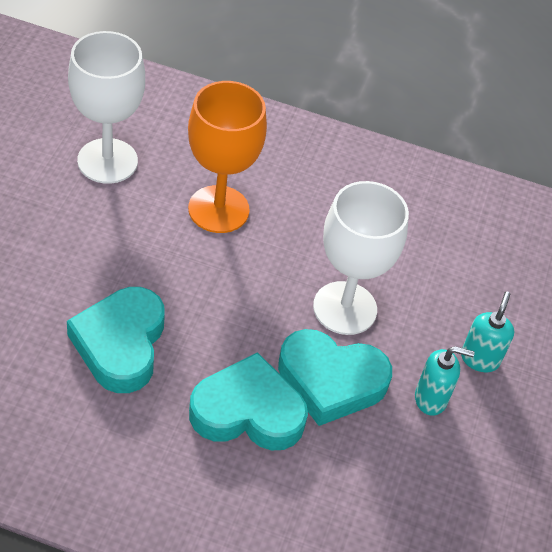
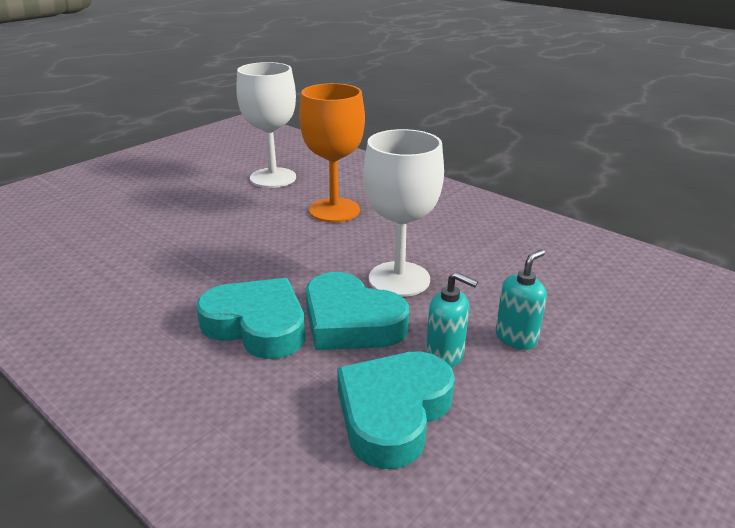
camera: 30 degrees right, 20 degrees down
(120, 344) = (191, 264): turquoise heart -> turquoise heart (393, 413)

